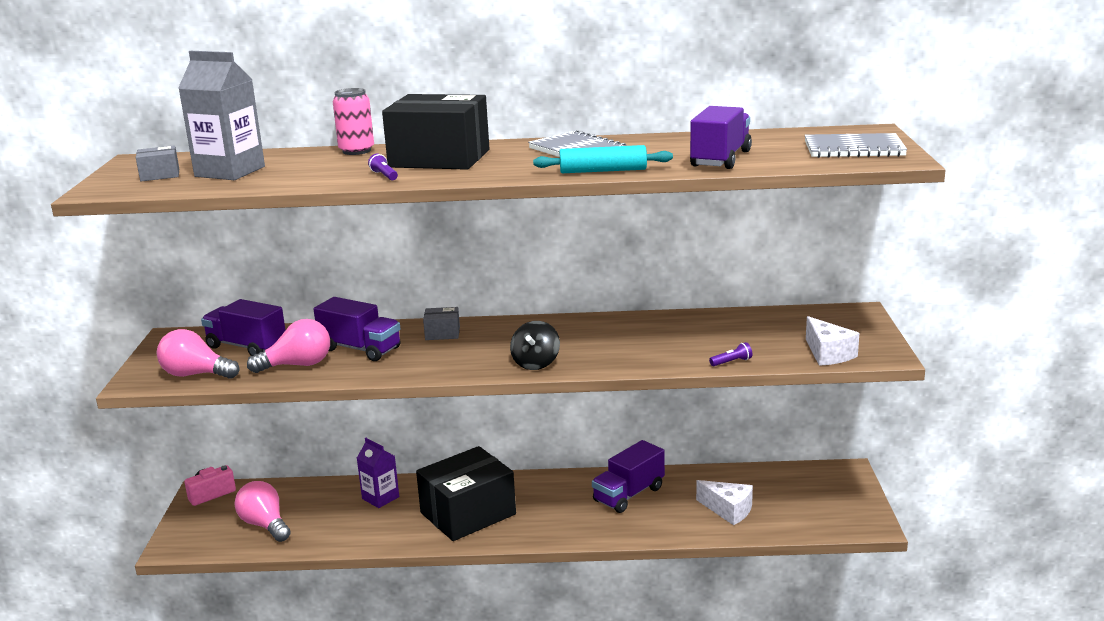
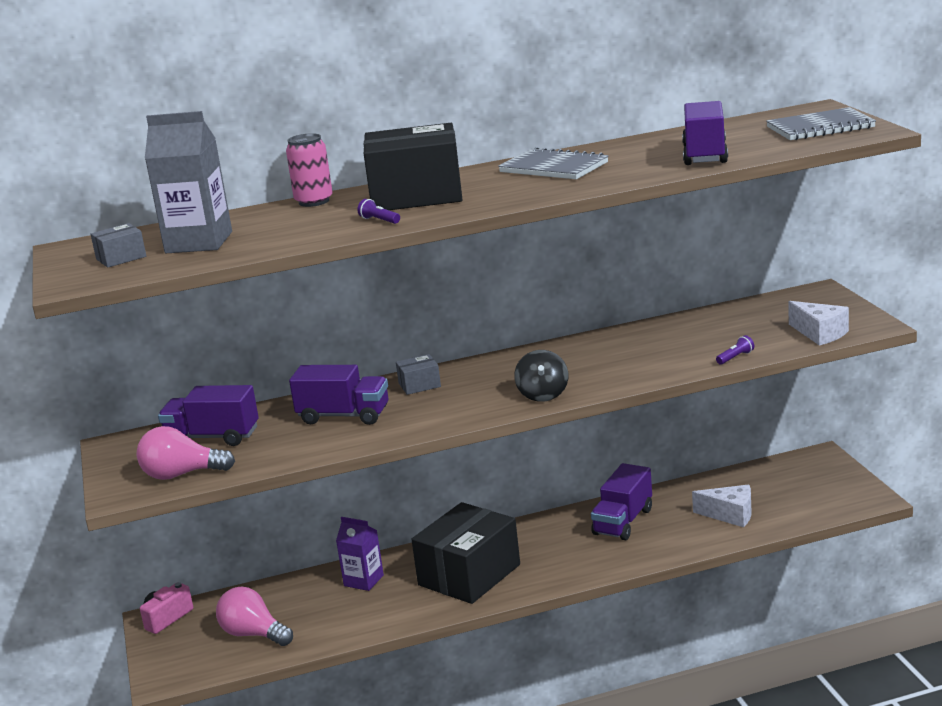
camera: 15 degrees left, 0 degrees up
(297, 365) = (289, 444): pink light bulb -> none
(603, 171) = (602, 182): turquoise rolling pin -> none

